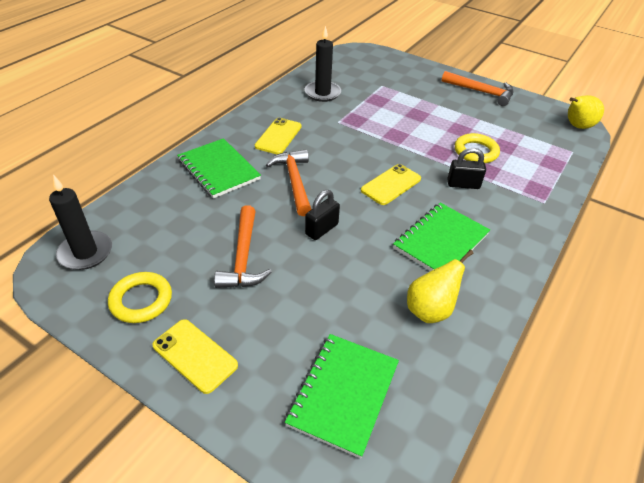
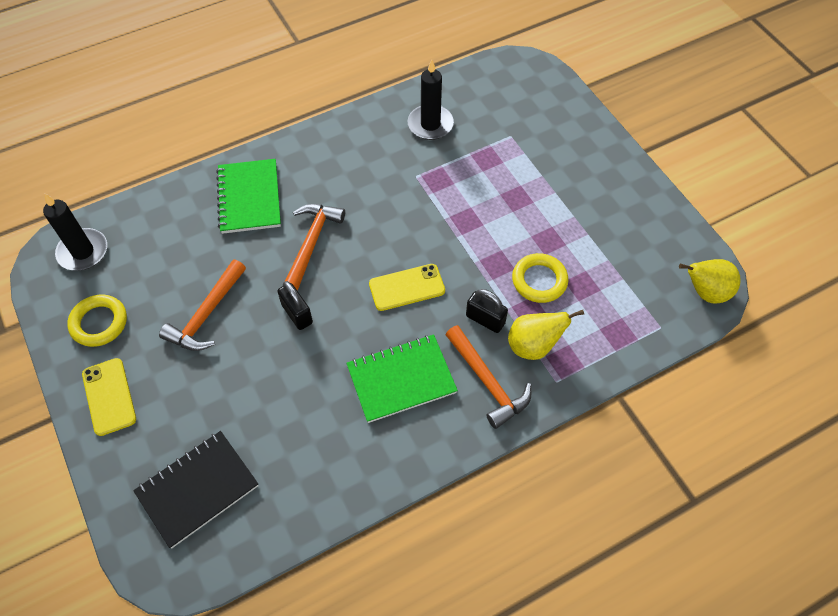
camera: 30 degrees right, 15 degrees up
(278, 136) = (337, 174): yellow phone -> none
(321, 229) = (297, 314): black padlock -> black padlock turned 75 degrees clockwise
(343, 394) = (197, 489): green notebook -> black notebook
(430, 310) = (329, 449): yellow pear -> yellow pear (533, 346)
(481, 92) = (629, 191): orange hammer -> orange hammer (488, 382)

